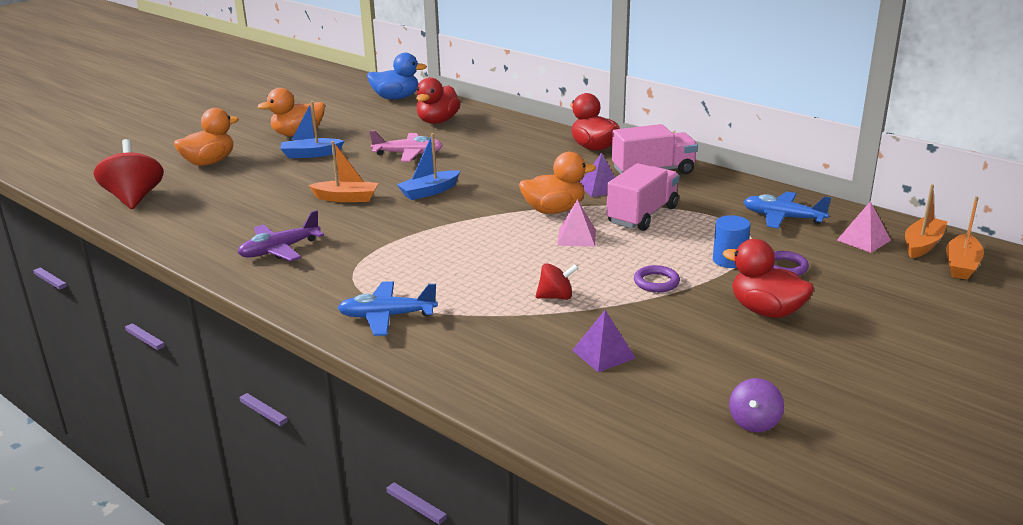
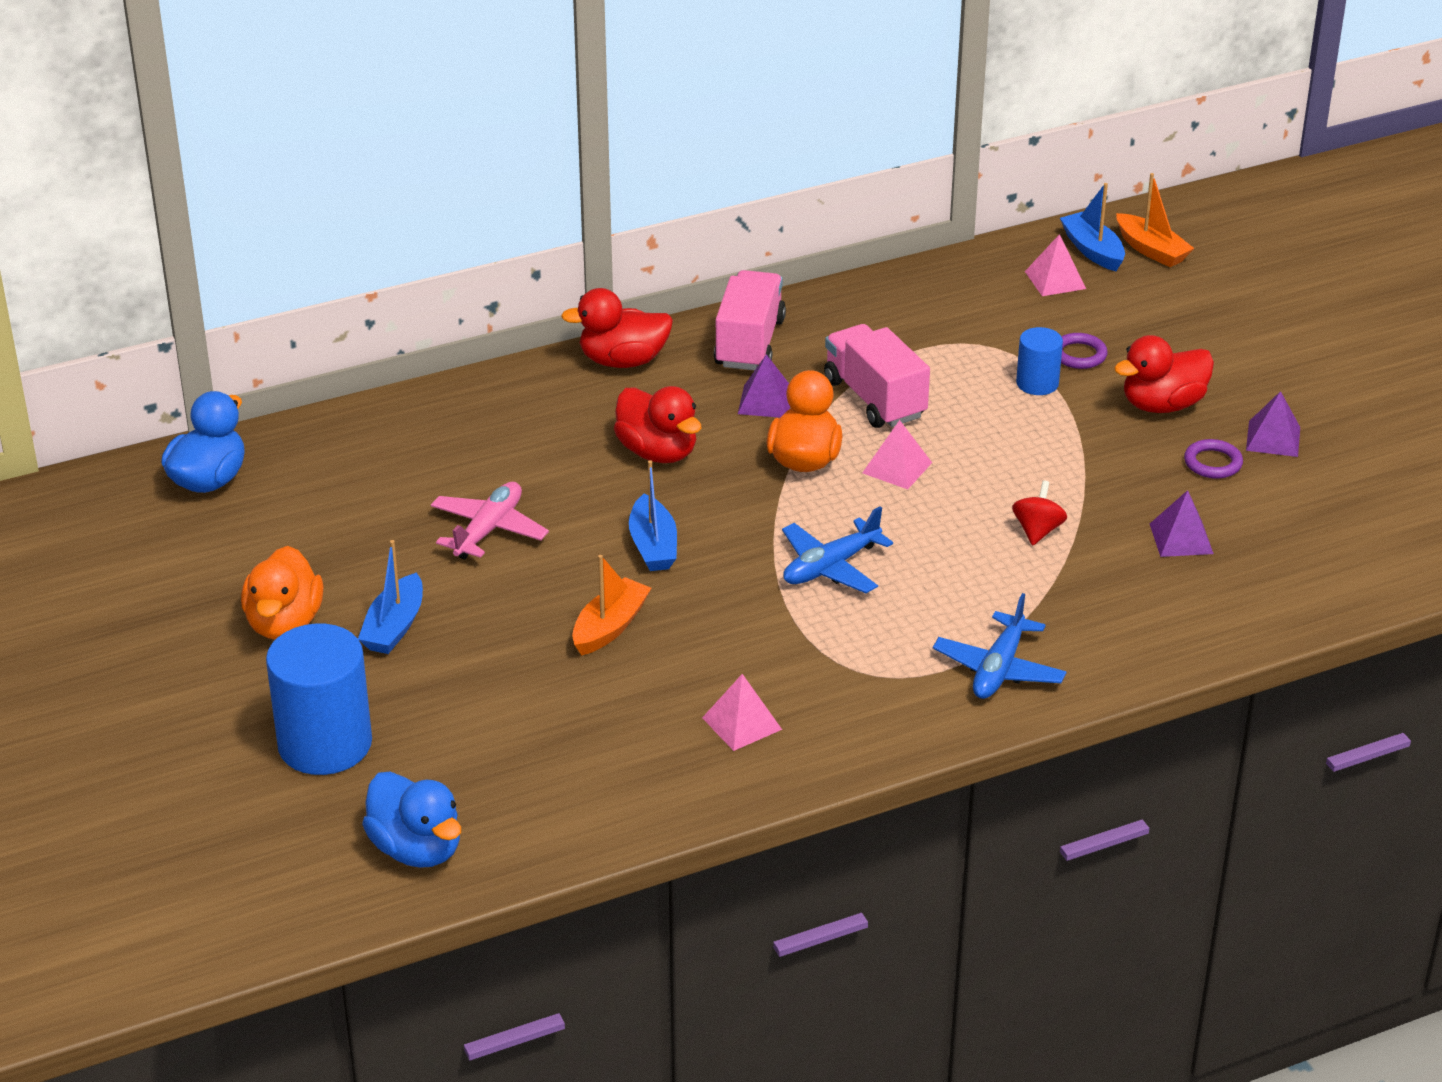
camera: 65 degrees left, 10 degrees up
(134, 198) = (417, 849): red spinning top -> blue duck
(209, 162) = (325, 744): orange duck -> blue cylinder
(279, 250) = (742, 723): purple plane -> pink pyramid
(438, 121) = (373, 466): red duck -> red duck (658, 452)
(656, 282) = (1052, 450): purple ring -> purple ring (1212, 463)
(754, 422) = (1351, 493): purple spinning top -> none
(783, 218) = (961, 306): blue plane -> blue plane (830, 567)
(784, 367) = (1273, 438): none -> purple pyramid
(922, 245) = (1092, 250): orange boat -> blue boat

